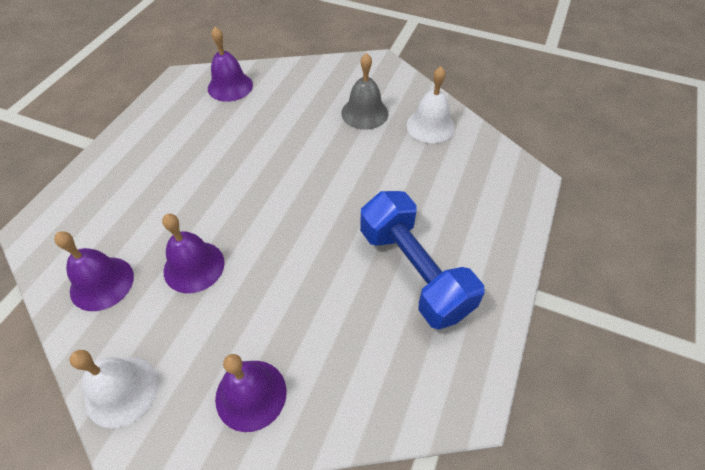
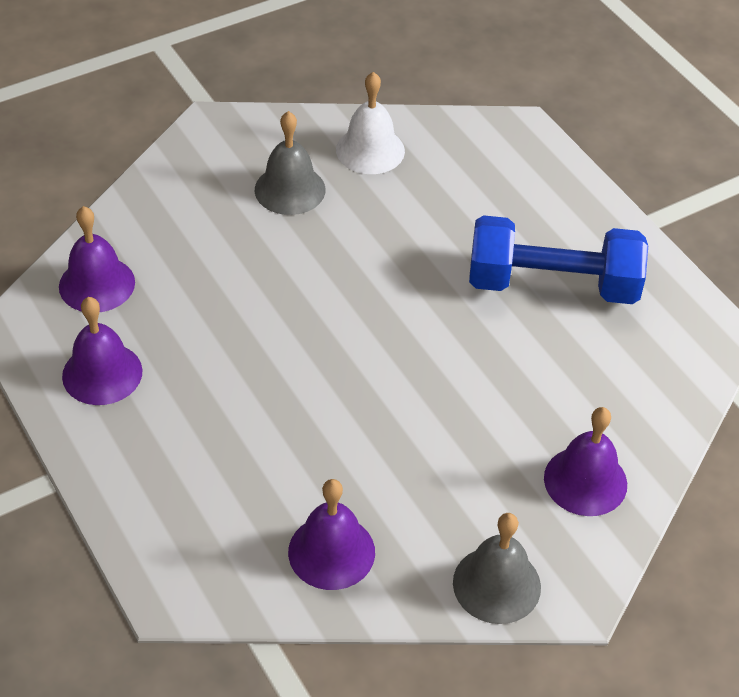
camera: 55 degrees left, 5 degrees down
(122, 391) = (496, 584): white bell -> grey bell
(194, 266) = (384, 457): purple bell -> purple bell (102, 373)

